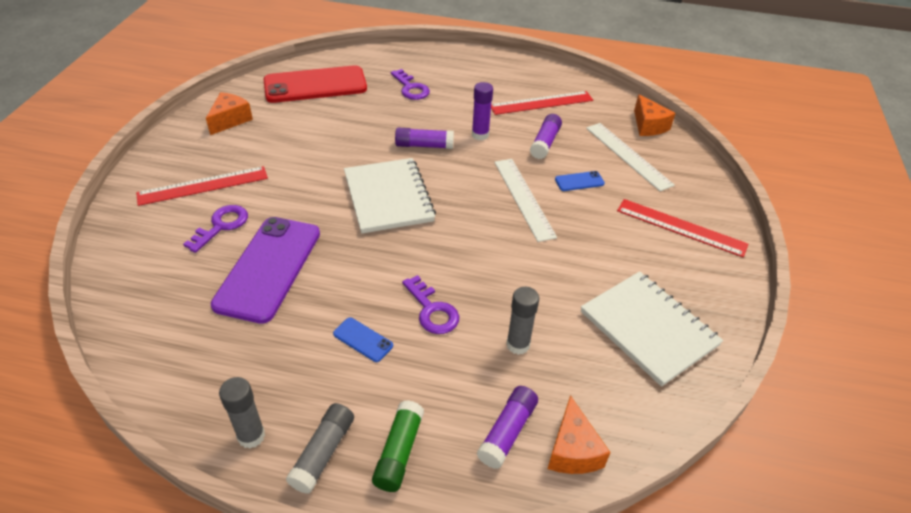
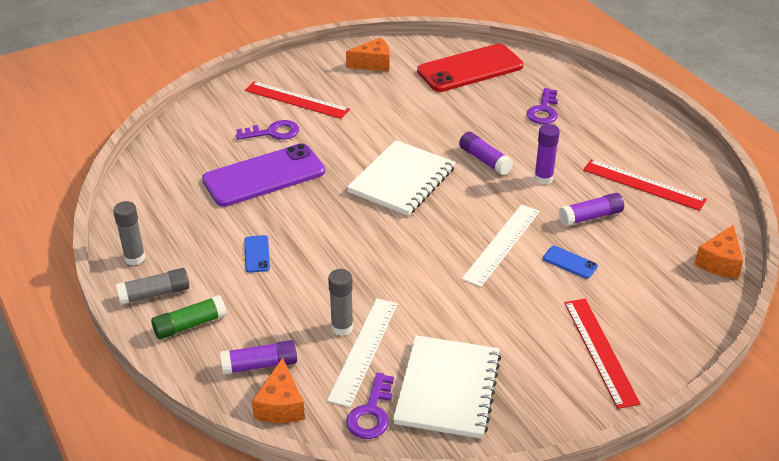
camera: 50 degrees right, 5 degrees down
(315, 85) = (470, 69): red phone -> red phone turned 60 degrees counterclockwise
(432, 310) = (321, 268): purple key -> purple key (371, 413)
(572, 450) = (281, 405): orange cheese -> orange cheese turned 45 degrees counterclockwise
(628, 155) = (651, 272): white ruler -> white ruler (363, 350)

